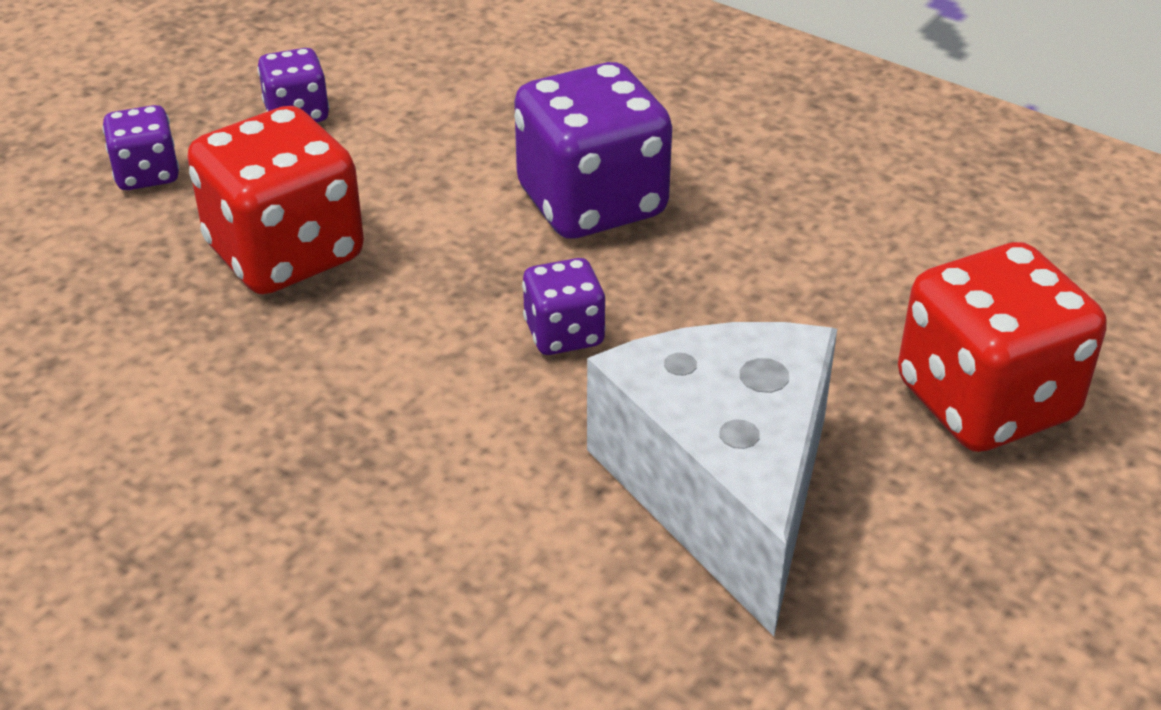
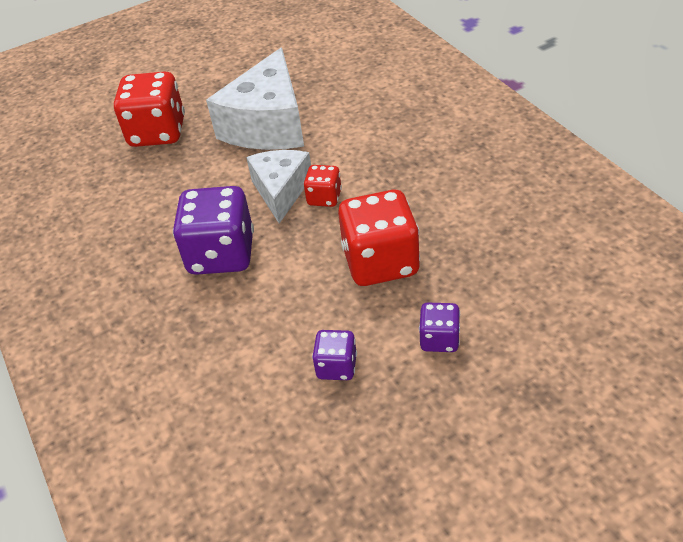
camera: 150 degrees left, 5 degrees up
(460, 341) = (324, 198): none -> red dice
(564, 334) = (281, 191): purple dice -> white cheese

